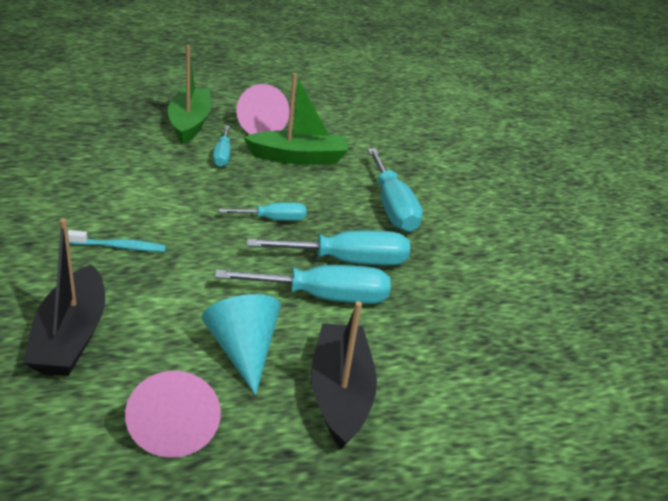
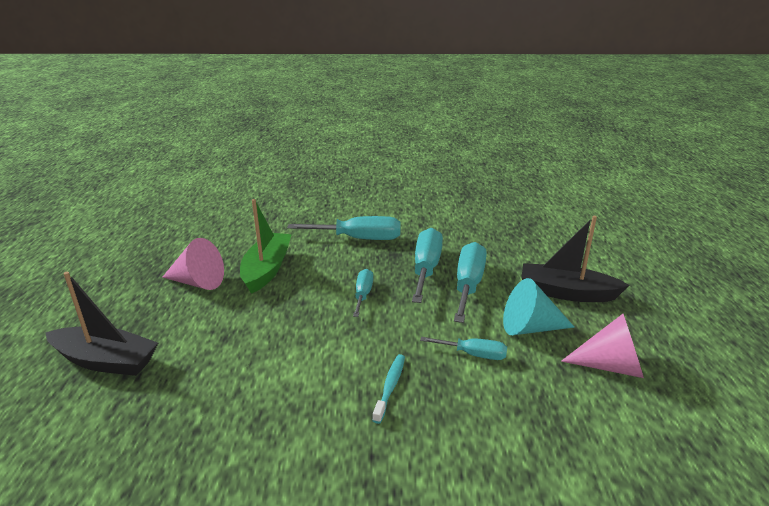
camera: 70 degrees left, 5 degrees down
(71, 336) = (520, 420): black boat -> black boat (105, 361)
(190, 123) = (164, 327): green boat -> none
(222, 156) = (244, 311): turquoise screwdriver -> turquoise screwdriver (473, 354)

